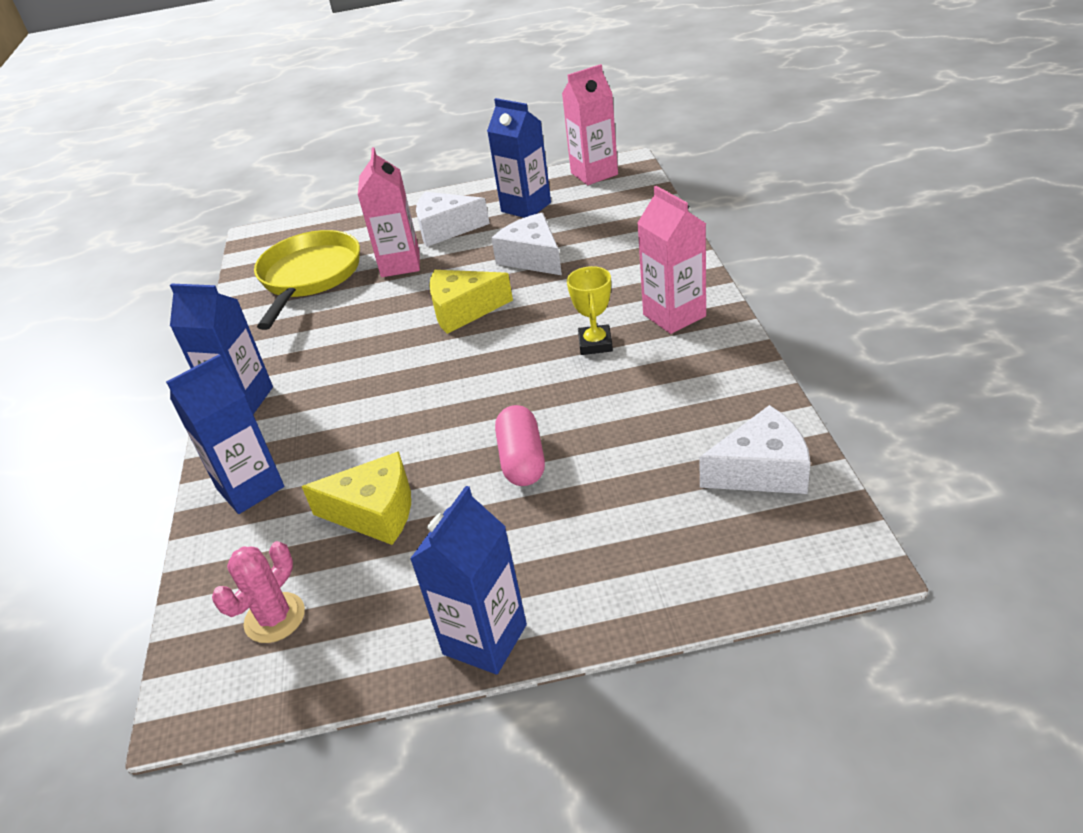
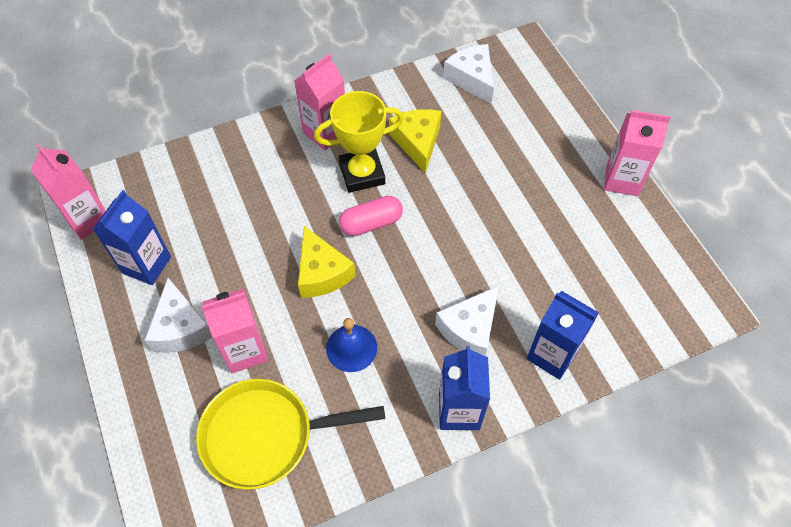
camera: 110 degrees left, 20 degrees up
(275, 618) = (646, 289): pink cactus -> none
(362, 328) = (351, 348): none -> blue bell
(375, 512) = (552, 263): yellow cheese -> yellow cheese (417, 142)
(485, 639) = (622, 180): blue carton -> pink carton
(522, 460) = (487, 192): pink capsule -> pink capsule (371, 223)
(532, 258) = (241, 239): white cheese -> white cheese (470, 329)
(595, 344) = (362, 173): yellow trophy -> yellow trophy, size x1.65

